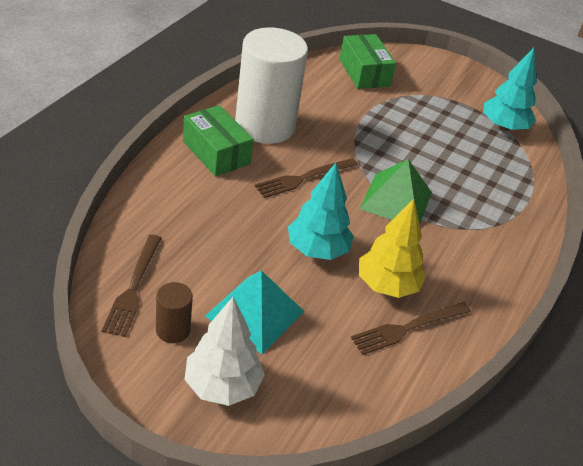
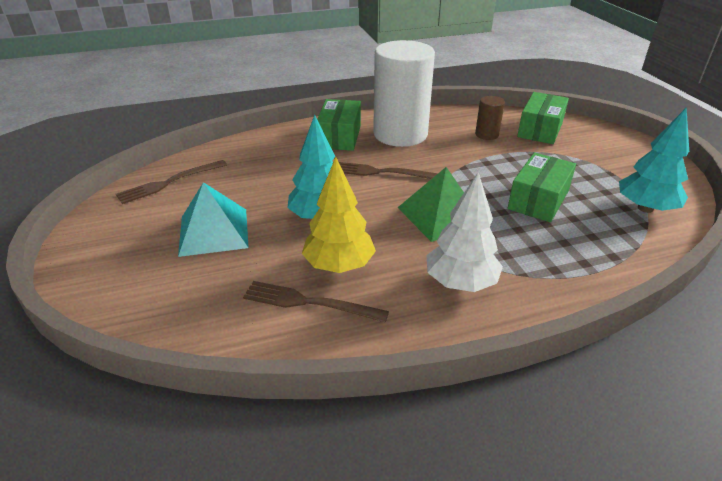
camera: 50 degrees right, 5 degrees down
(173, 330) = (151, 214): brown cylinder -> brown cylinder (487, 134)
(222, 386) = (124, 260): white tree -> white tree (460, 282)
(439, 151) = (538, 200): none -> green box

